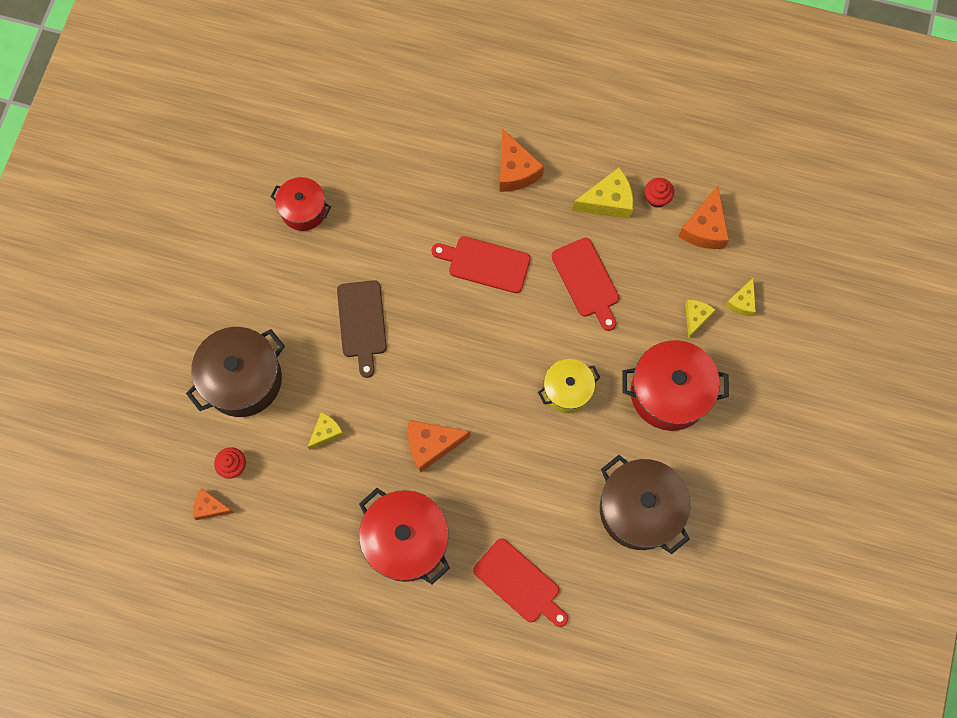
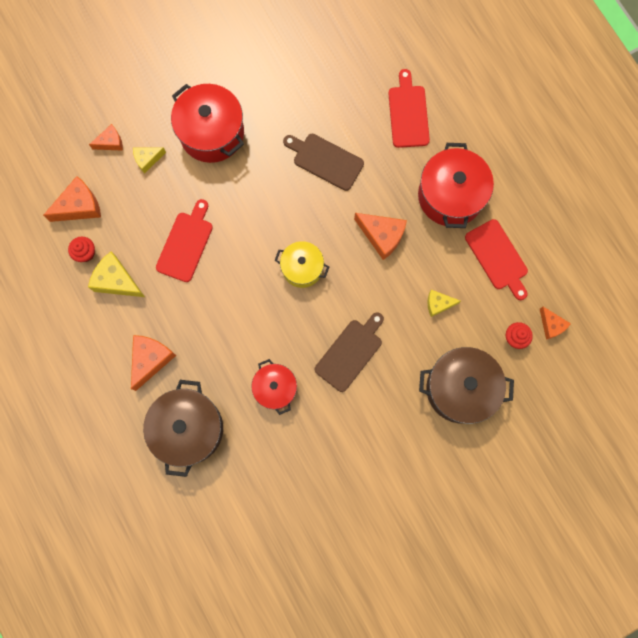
camera: 135 degrees left, 5 degrees up
(303, 210) = (314, 469): red pot -> red pot (275, 388)
(485, 264) = (235, 315): red cutting board -> red cutting board (497, 257)
(547, 464) = (325, 160): none -> brown cutting board
(567, 390) = (269, 191): yellow pot -> yellow pot (302, 268)
(639, 509) = (300, 88): brown pot -> brown pot (188, 429)
(742, 302) = (111, 142): yellow cheese -> orange cheese

